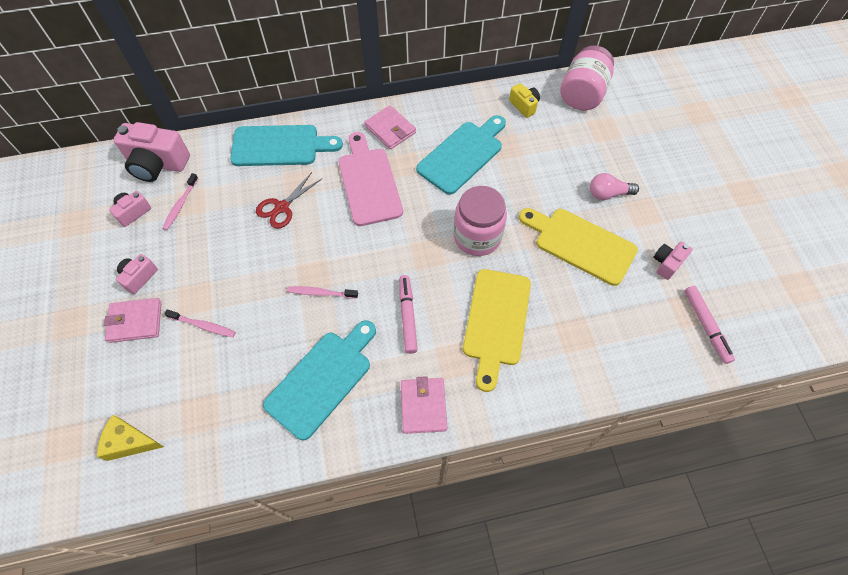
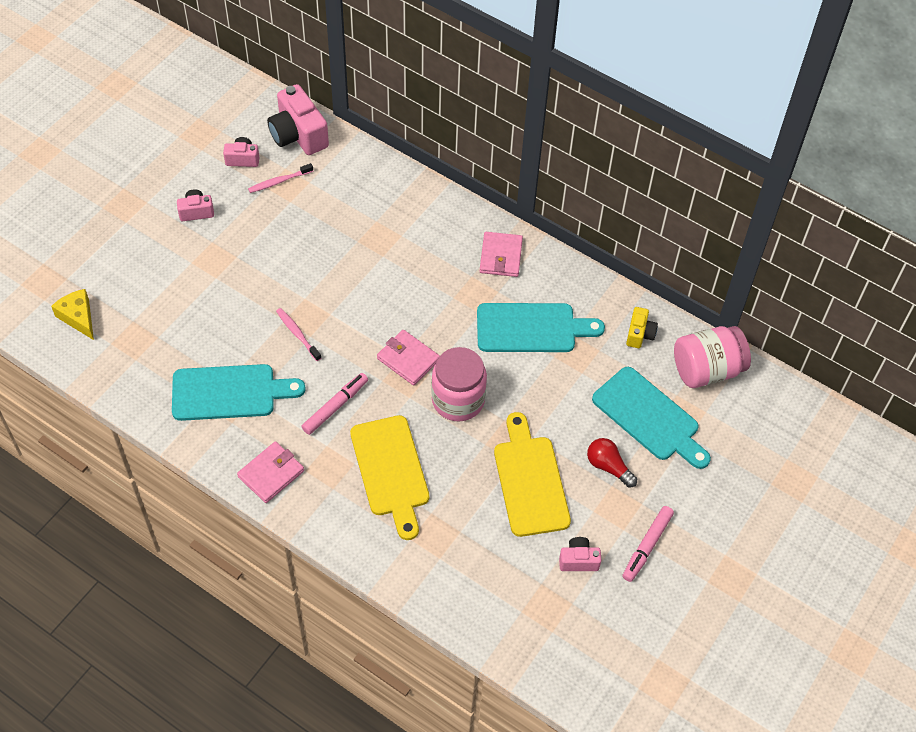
camera: 45 degrees right, 5 degrees down
(135, 321) = (162, 241): pink wallet -> pink wallet (408, 359)
(203, 326) = (198, 284): pink toothbrush -> none
(280, 146) = (400, 196): turquoise cutting board -> turquoise cutting board (649, 417)
(282, 207) = (345, 246): red scissors -> none
(368, 182) = (430, 284): pink cutting board -> none
(496, 322) = (391, 471): yellow cutting board -> yellow cutting board turned 75 degrees counterclockwise
(608, 194) = (608, 467): pink light bulb -> red light bulb
(706, 326) = (542, 629): pink marker -> pink marker (647, 546)

